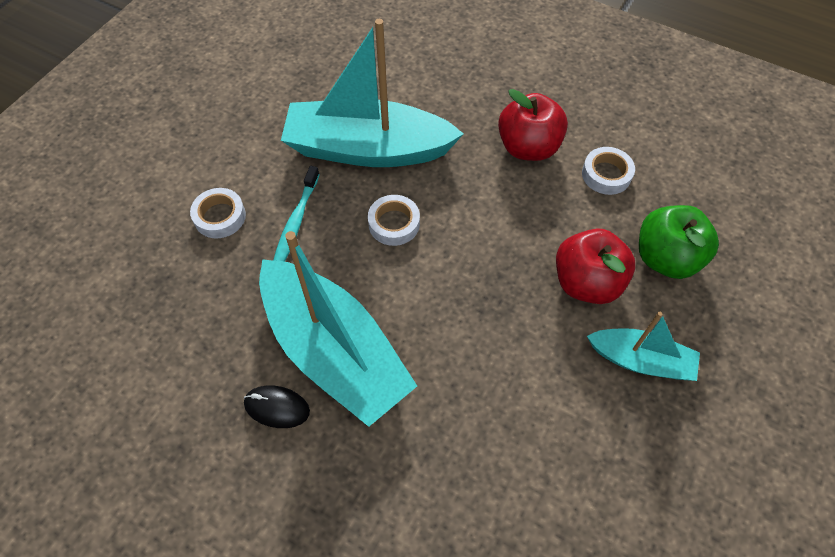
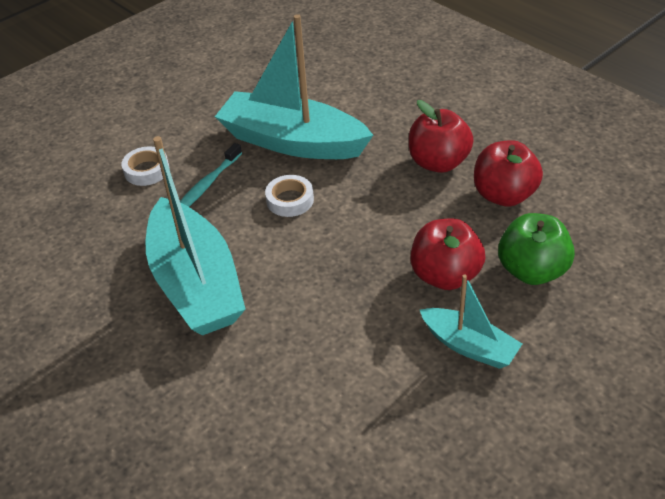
camera: 20 degrees right, 15 degrees down
(277, 407) = (130, 314): black mouse -> none
(606, 174) = (504, 195): white tape -> red apple

